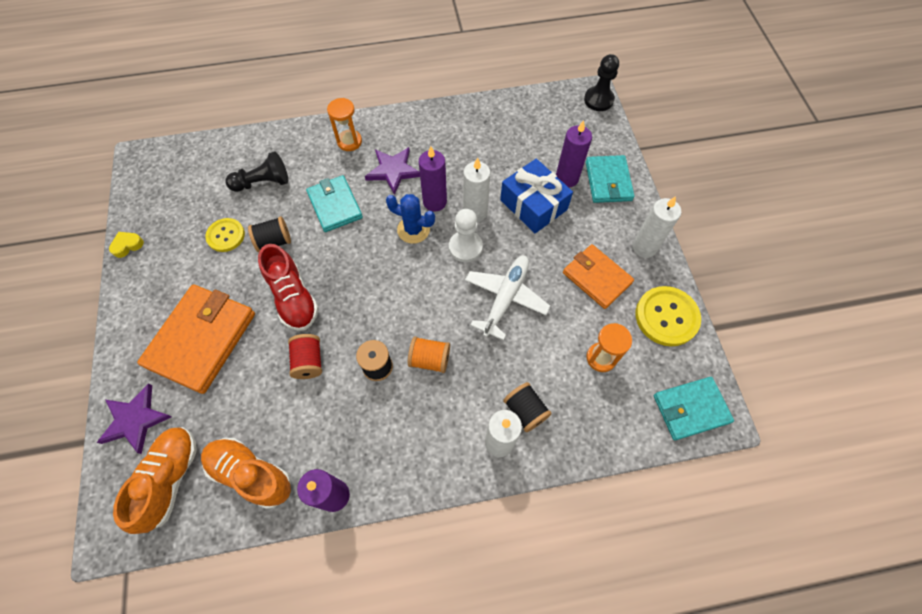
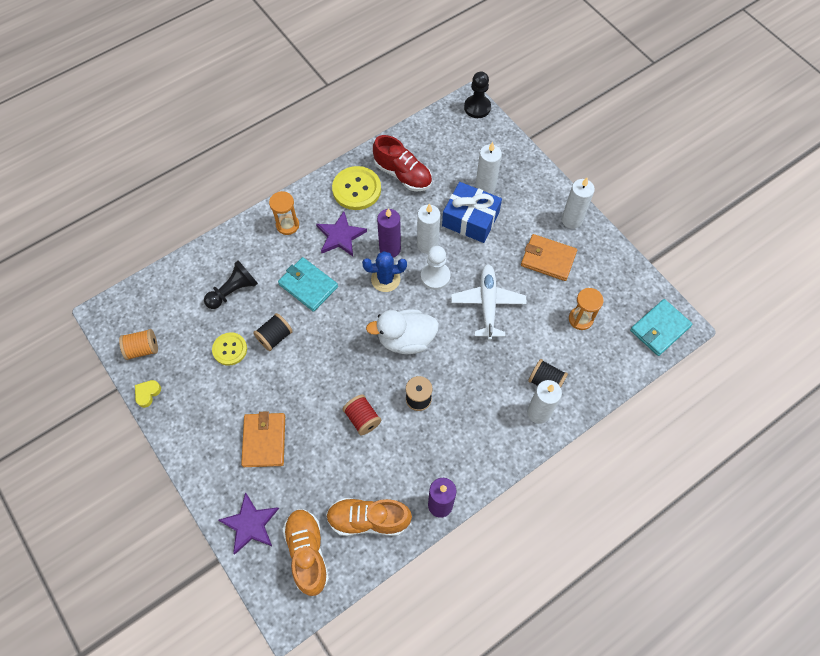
camera: 25 degrees left, 0 degrees up
(201, 339) = (264, 440): orange wallet -> orange wallet, size x0.64
(293, 298) = (319, 375): red shoe -> red shoe (403, 174)
(399, 299) = (406, 339): none -> white duck
(429, 359) = (455, 376): orange spool -> orange spool (142, 349)
(566, 178) = (485, 186): purple candle -> white candle
(608, 181) = (519, 176): turquoise wallet -> none
(666, 317) = (612, 268): yellow button -> yellow button (356, 189)

